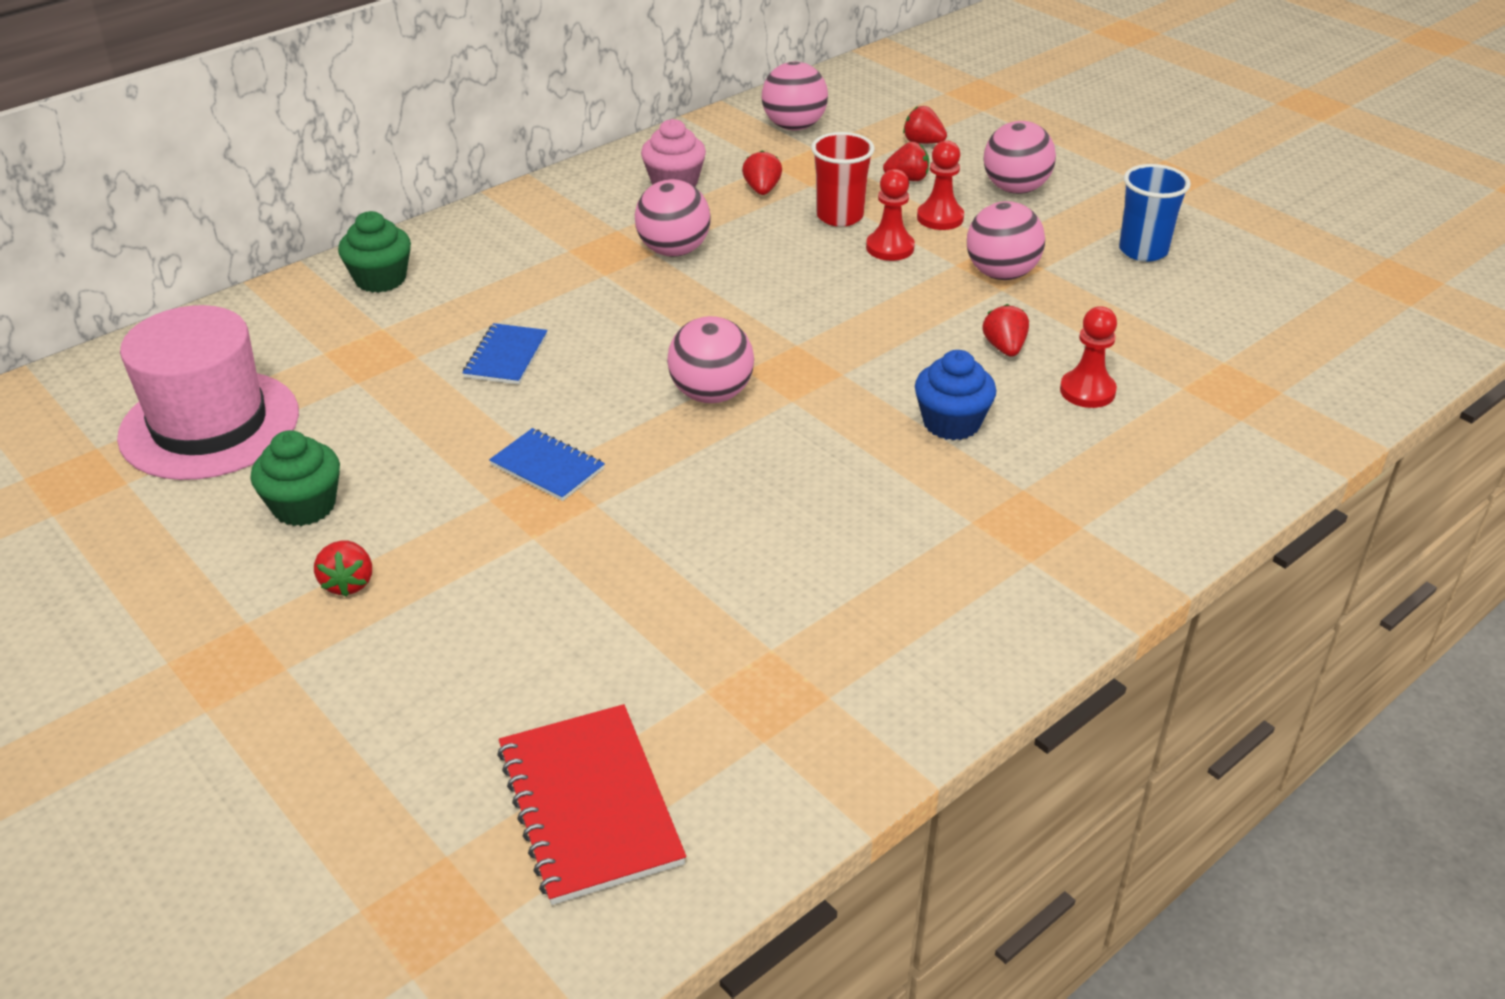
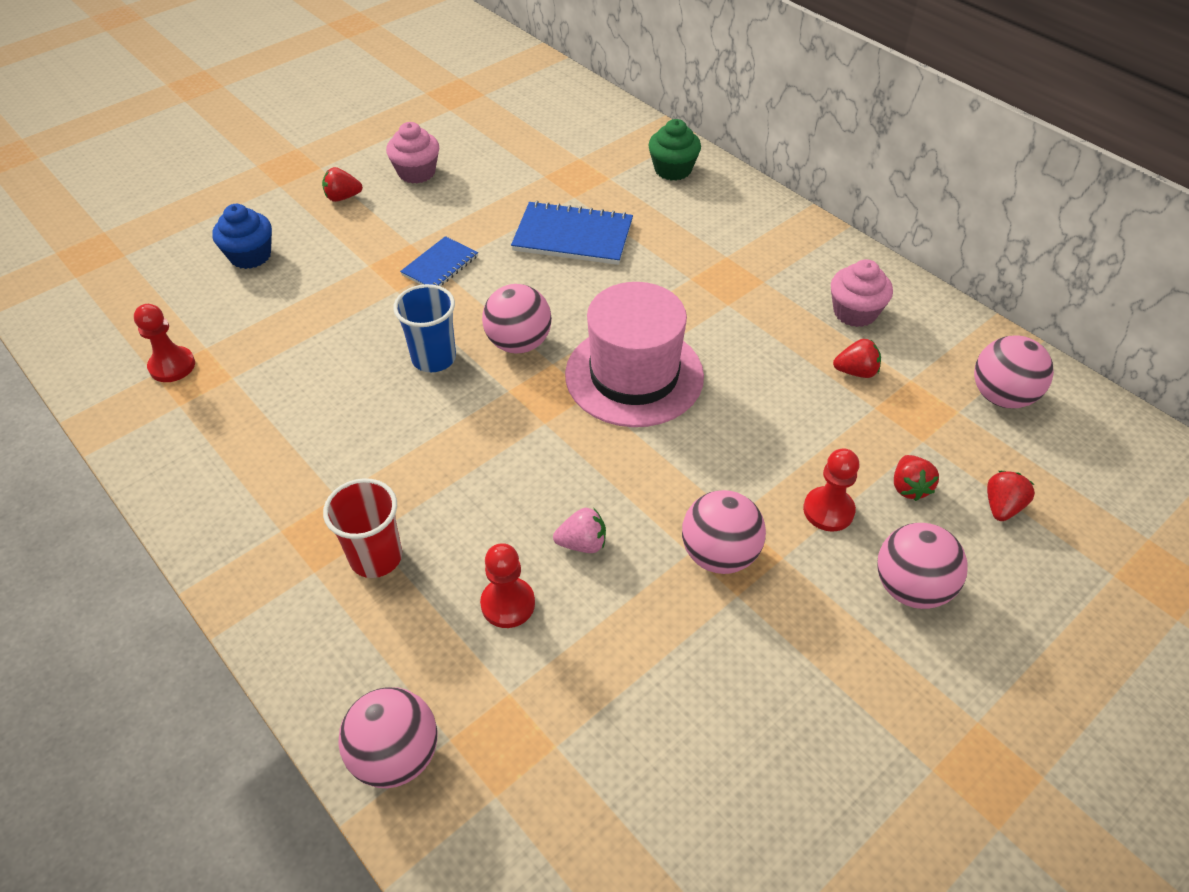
camera: 90 degrees right, 10 degrees up
(209, 425) = (502, 127): pink hat -> pink hat (634, 375)
(304, 506) = (416, 172): green cupcake -> pink cupcake
(506, 356) = (573, 236): blue notebook -> blue notebook, size x1.66
(589, 805) = (134, 303): red notebook -> none
(673, 251) = (733, 316): pink ball -> pink ball (396, 755)
(839, 216) = (815, 428): red cup -> red cup (376, 557)
(890, 248) = (759, 465): red pawn -> red pawn (172, 366)
(951, 423) = (467, 492): blue cupcake -> blue cupcake (250, 256)
(1004, 348) = (582, 543): red strawberry -> pink strawberry
(1143, 250) = (787, 704): blue cup -> blue cup (434, 358)

